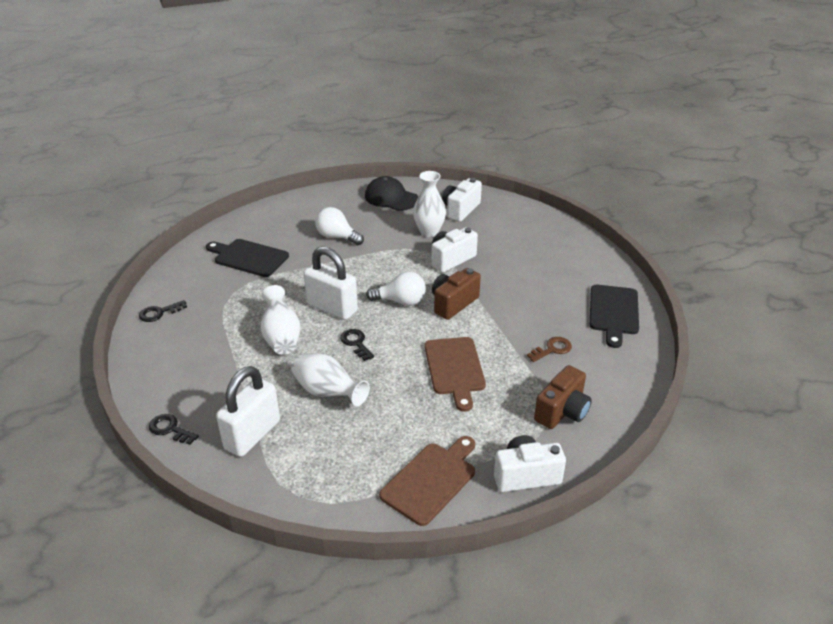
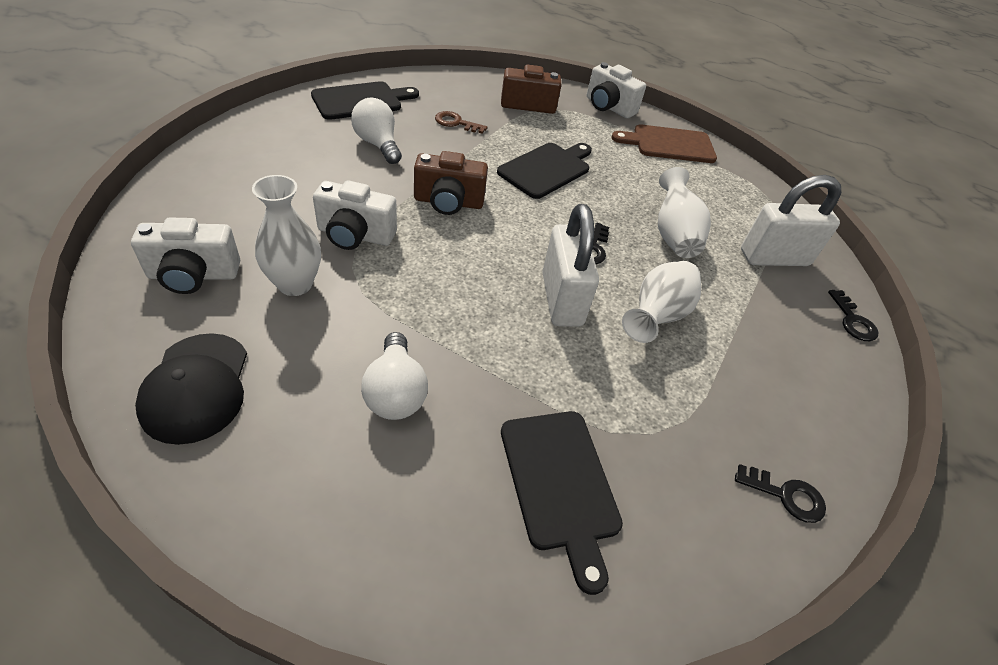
camera: 135 degrees left, 10 degrees up
(400, 301) = (487, 244): white light bulb -> white light bulb (378, 144)
(455, 369) = (546, 169): brown cutting board -> black cutting board

